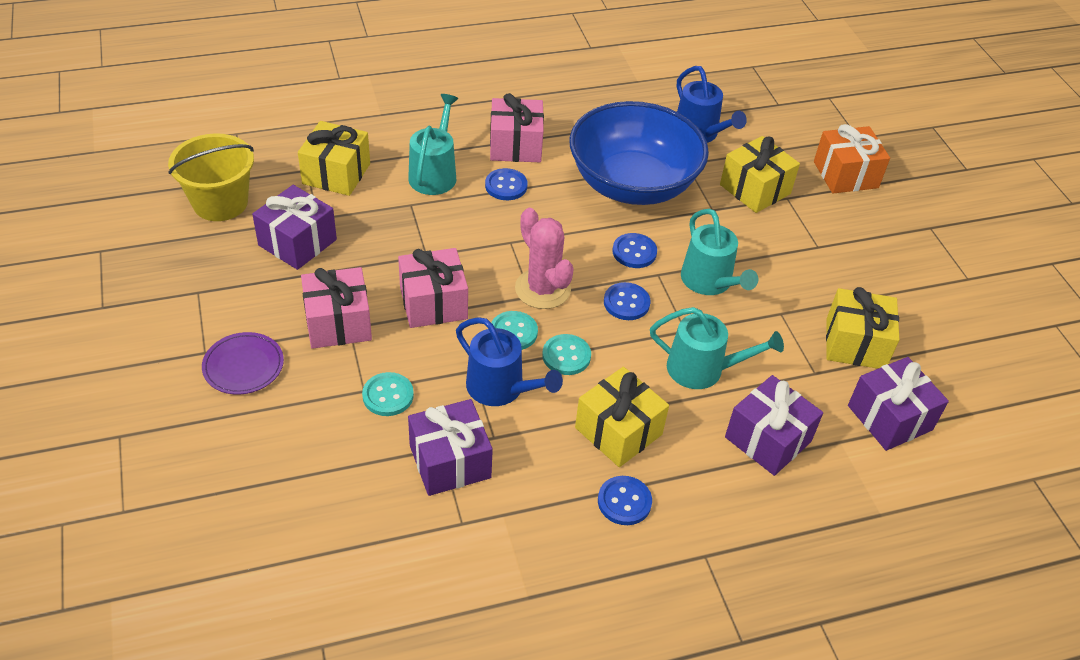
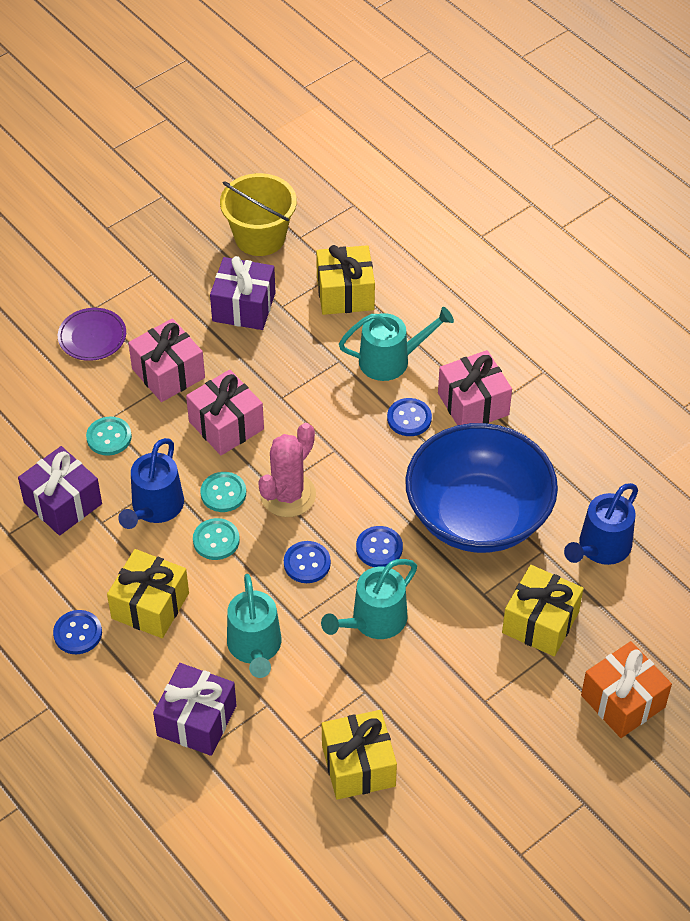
camera: 70 degrees right, 5 degrees up
(889, 418) = (274, 815): purple gift -> none

